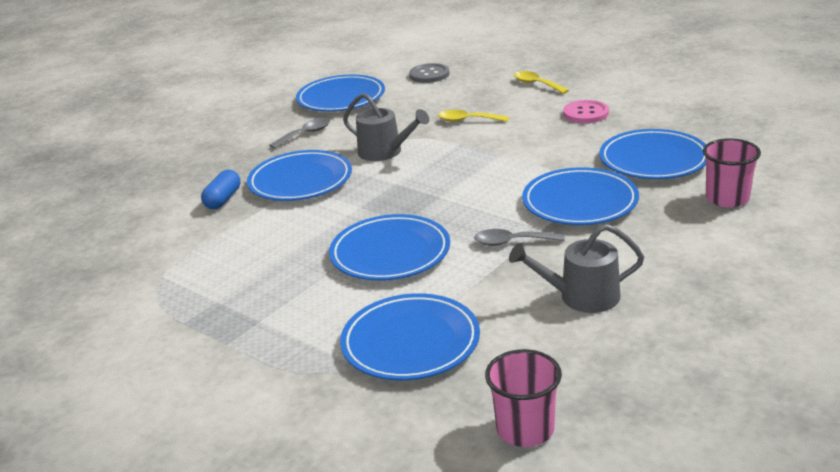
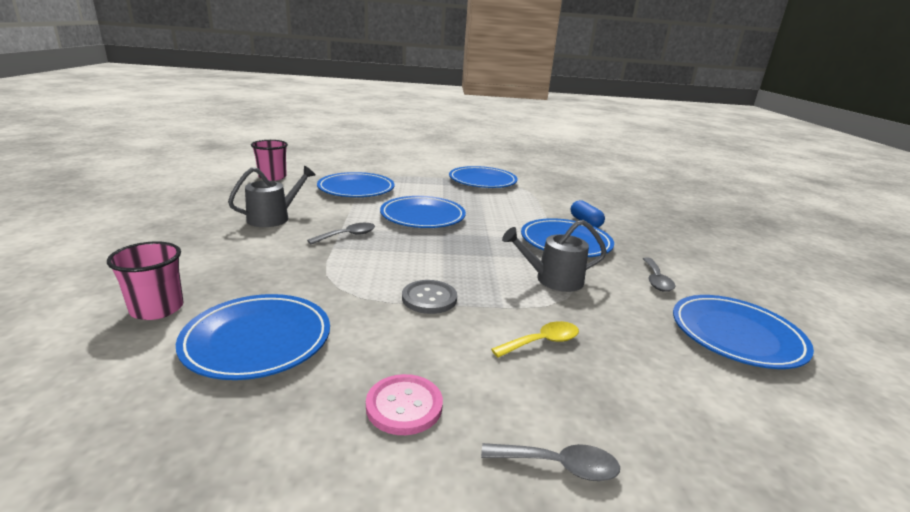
camera: 135 degrees right, 5 degrees down
(429, 75) = (750, 428): grey button -> grey button (429, 298)
(536, 84) = (559, 466): yellow spoon -> grey spoon
(580, 202) = (316, 273): blue plate -> blue plate (482, 181)

